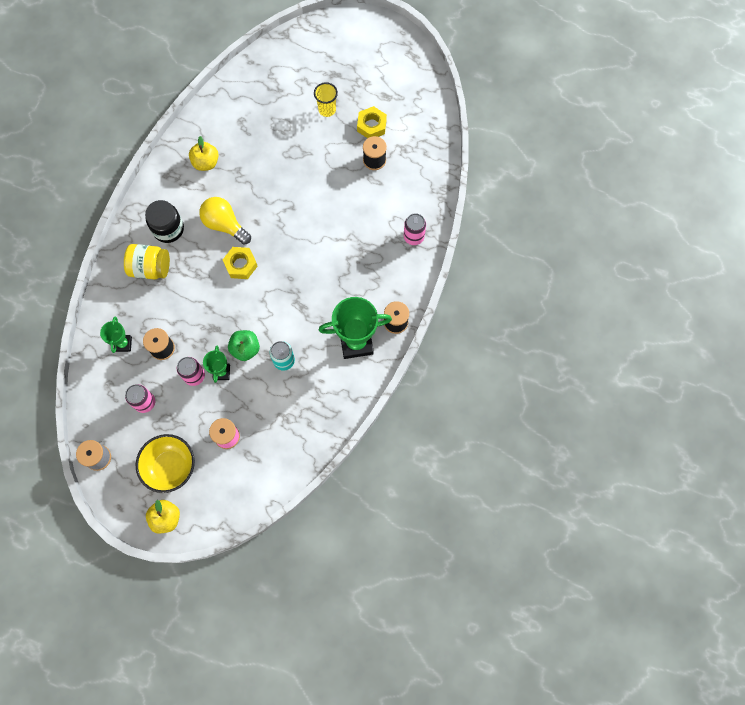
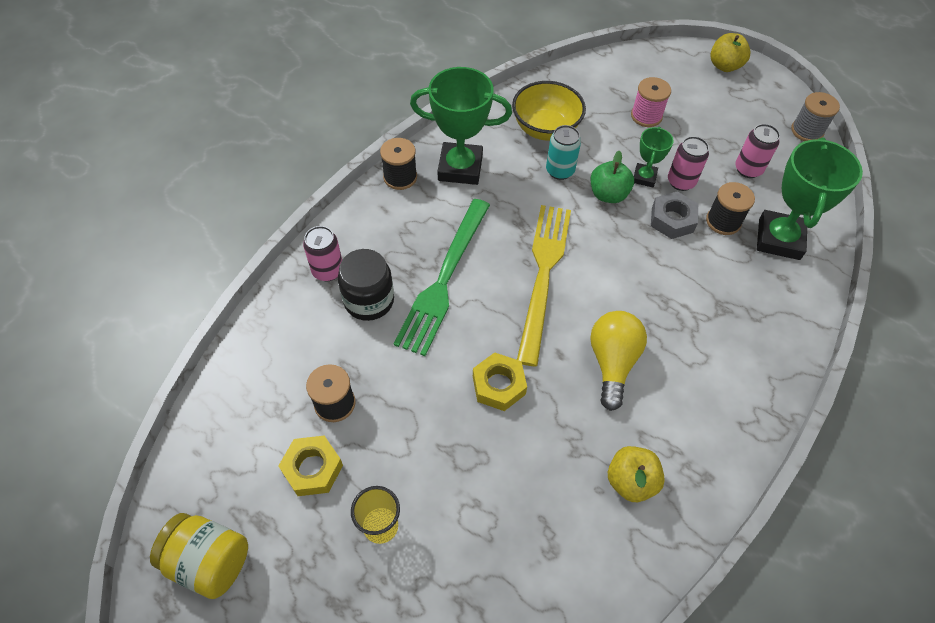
camera: 165 degrees left, 15 degrees down
(123, 344) = (779, 239): green trophy -> green trophy, size x1.90
(150, 268) = (738, 328): yellow jar -> yellow jar (209, 561)
(168, 229) = (707, 380): black jar -> black jar (369, 300)
(170, 467) = (717, 105): yellow bowl -> yellow bowl (545, 129)
(198, 339) = (672, 220): none -> grey nut
(225, 225) = (612, 362): yellow light bulb -> yellow light bulb turned 135 degrees counterclockwise
(240, 265) = (596, 298): yellow nut -> yellow nut (498, 385)
(277, 271) = (543, 275): none -> yellow fork
(339, 251) = (444, 279): none -> green fork

